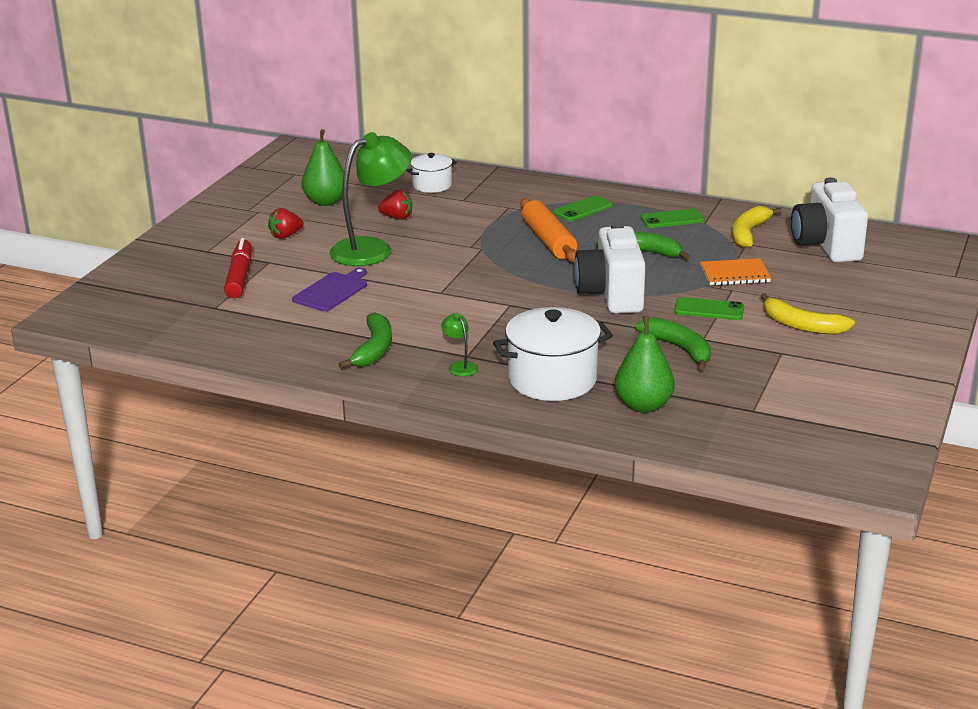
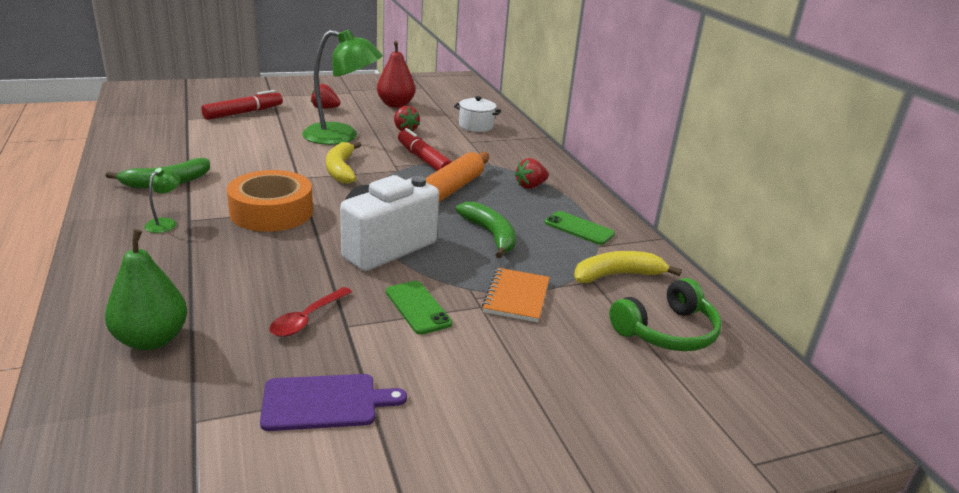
camera: 45 degrees right, 0 degrees up
(326, 201) = (395, 105): green pear -> red pear
(332, 291) = (254, 143): purple cutting board -> purple cutting board (325, 402)
(475, 231) = (423, 159): none -> red marker
(495, 320) = (271, 212): none -> orange tape
(552, 379) = (173, 272): white pot -> none
(583, 209) = (530, 186): green phone -> red strawberry
(679, 349) = (307, 319): green banana -> red spoon
(735, 274) = (516, 297): orange notebook -> orange notebook turned 60 degrees clockwise
(801, 325) = (453, 381): yellow banana -> yellow banana (341, 169)
(826, 246) = (667, 331): white camera -> green headphones

